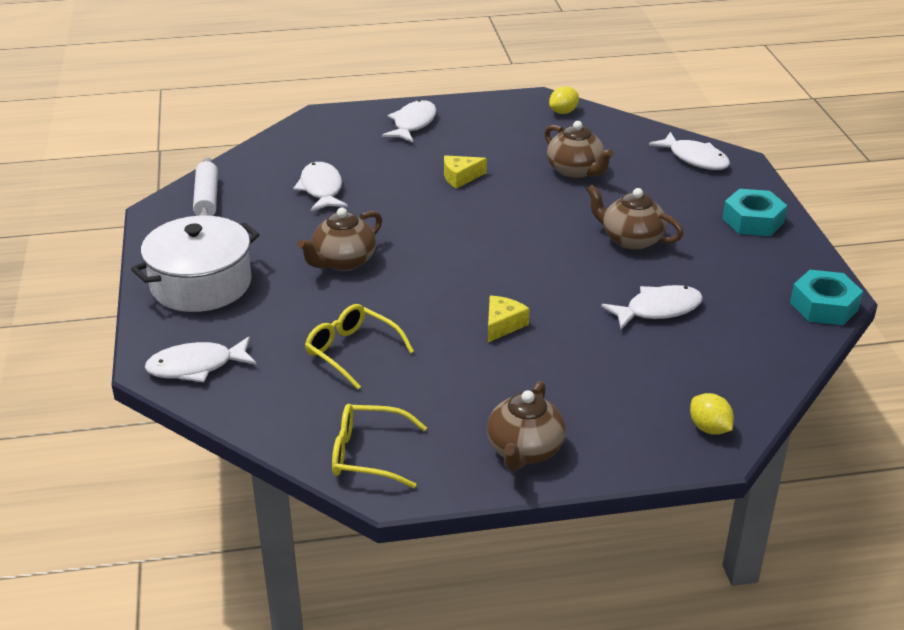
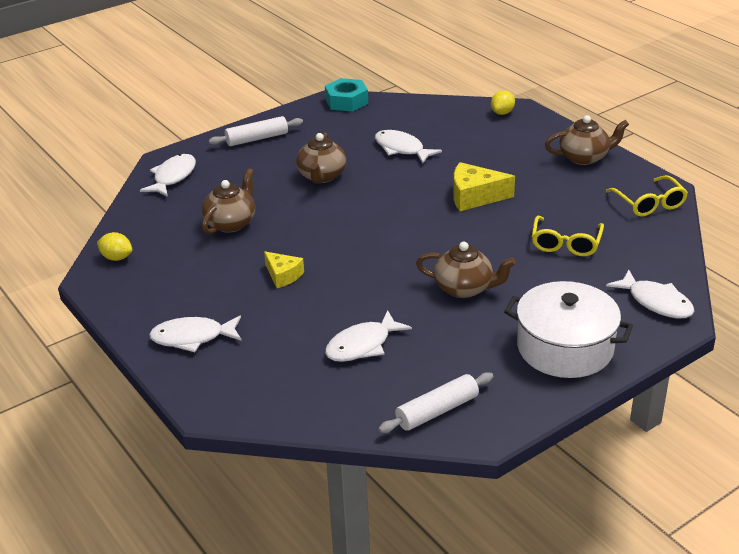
camera: 115 degrees left, 0 degrees up
(503, 325) = (474, 196): yellow cheese -> yellow cheese, size x1.57
(753, 221) = (257, 139): turquoise nut -> white rolling pin

